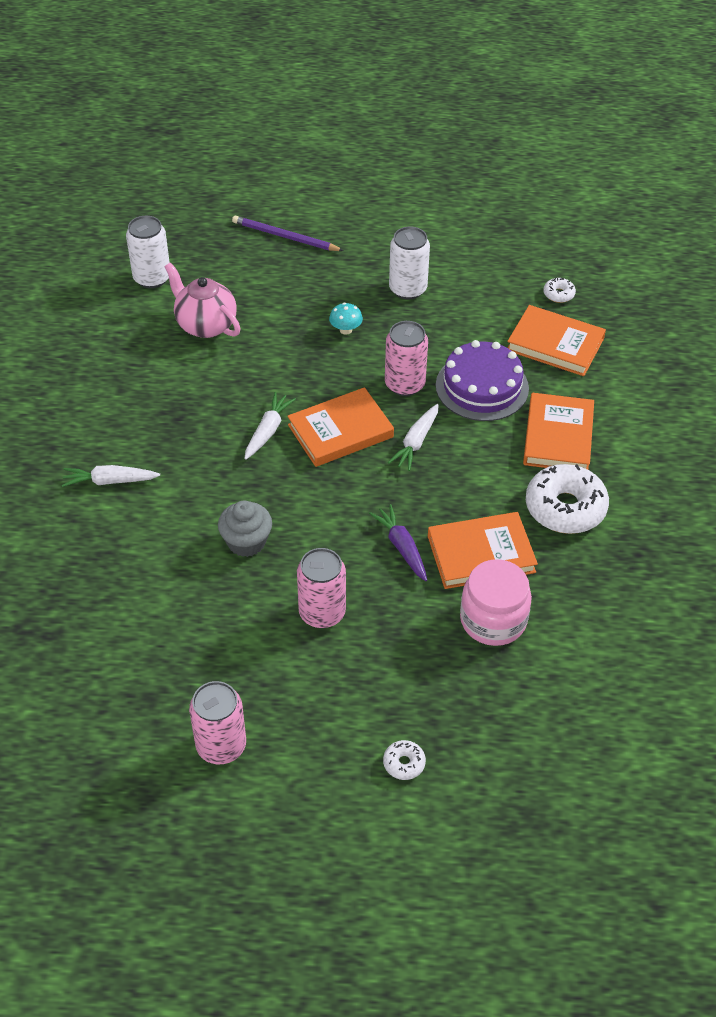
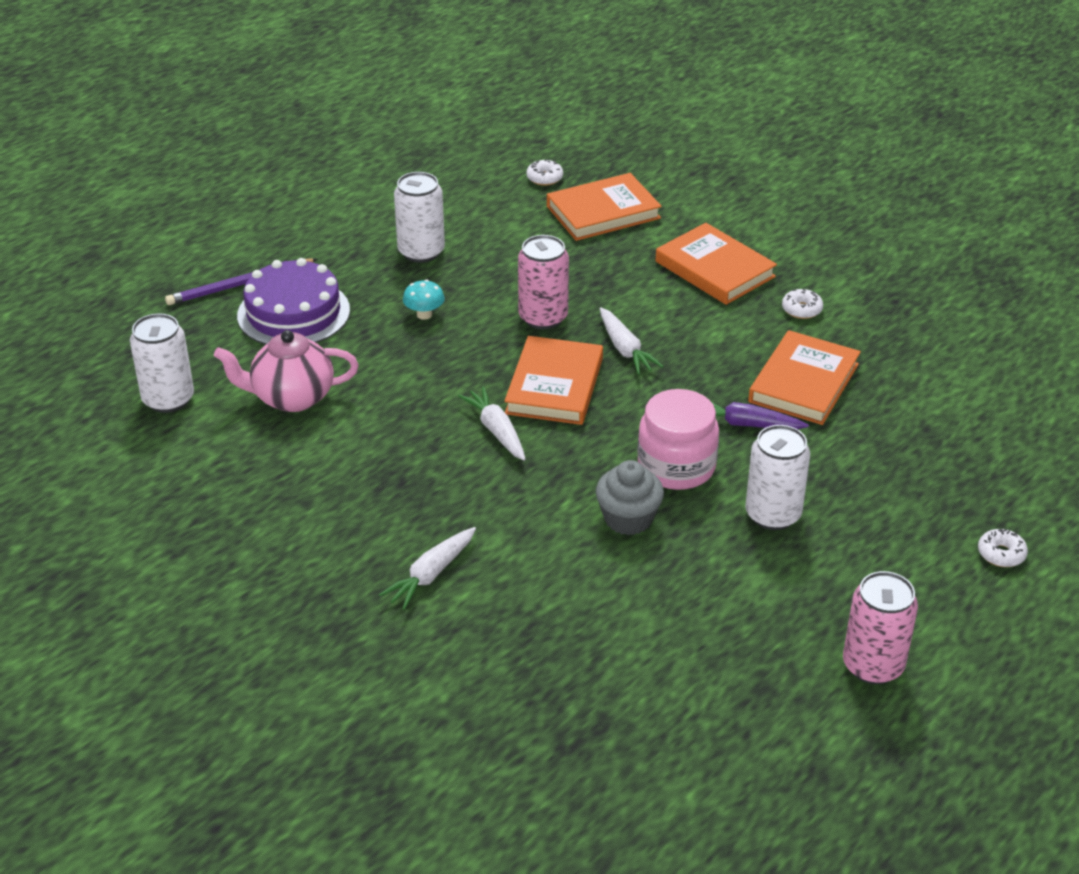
camera: 50 degrees left, 10 degrees down
(322, 613) = (773, 514): pink can -> white can
(482, 387) = (603, 277): purple cake -> purple cake (293, 313)
(493, 620) = (887, 416): pink jar -> pink jar (676, 466)
(565, 508) = (801, 309): white donut -> white donut, size x0.45

